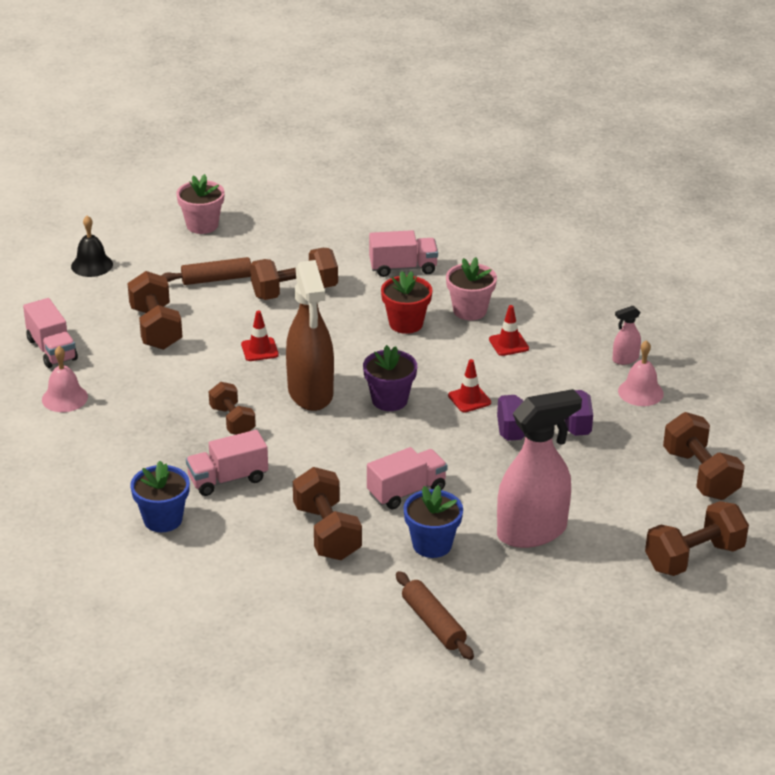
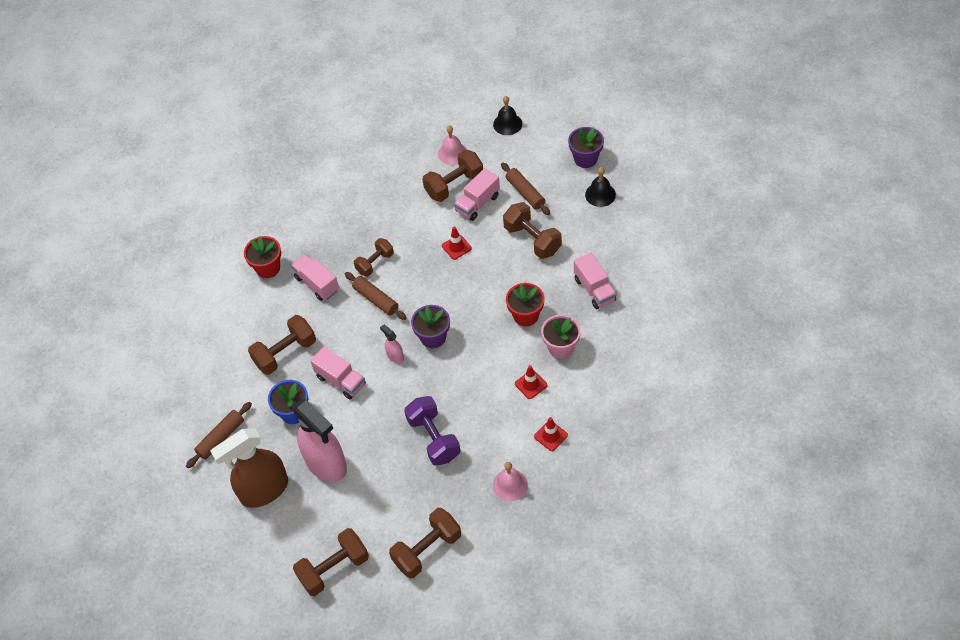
camera: 75 degrees right, 20 degrees up
(52, 349) = (408, 145): pink truck -> pink truck (477, 203)
(64, 398) = (362, 173): pink bell -> pink bell (452, 153)
(163, 519) = (268, 268): blue flower pot -> red flower pot
(202, 225) = (585, 159): pink flower pot -> purple flower pot
(266, 229) = (600, 194): none -> black bell
(294, 433) = (376, 299): none -> brown rolling pin
(310, 393) = (422, 292): brown spray bottle -> brown spray bottle (264, 490)
(469, 399) = (454, 382): red traffic cone -> red traffic cone (550, 436)
(625, 359) = (547, 463): pink spray bottle -> pink spray bottle (395, 356)
(694, 557) = (334, 569): brown dumbbell -> brown dumbbell turned 75 degrees counterclockwise

